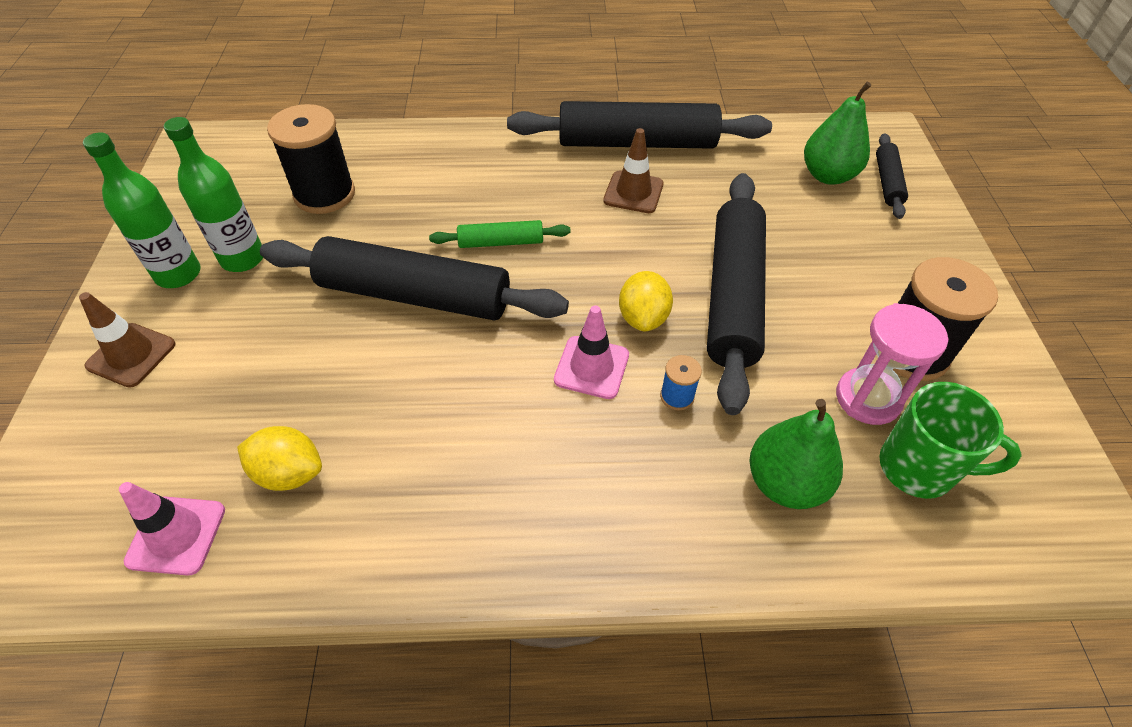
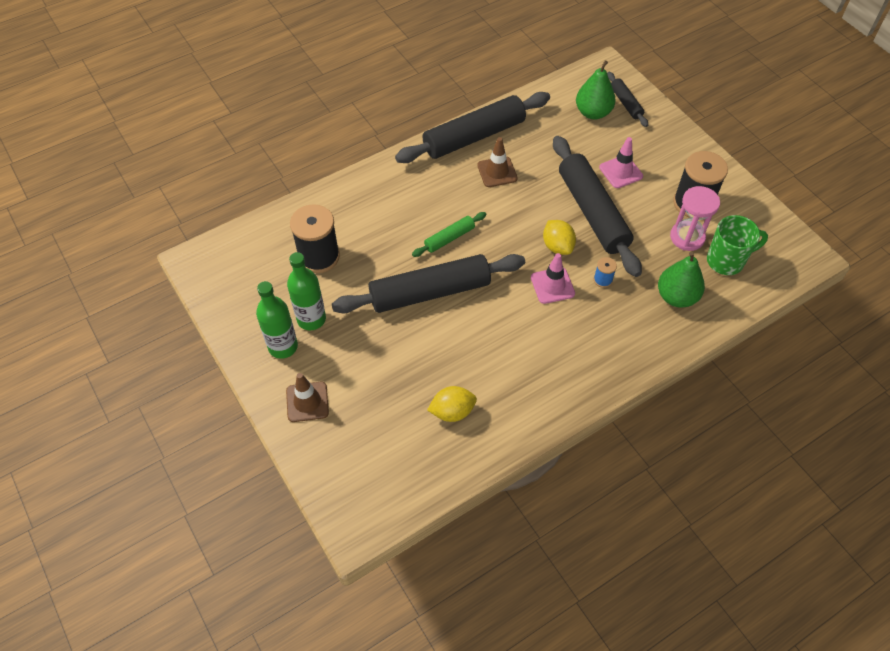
camera: 30 degrees left, 5 degrees up
(176, 535) = (426, 466): pink traffic cone -> pink traffic cone (620, 172)

